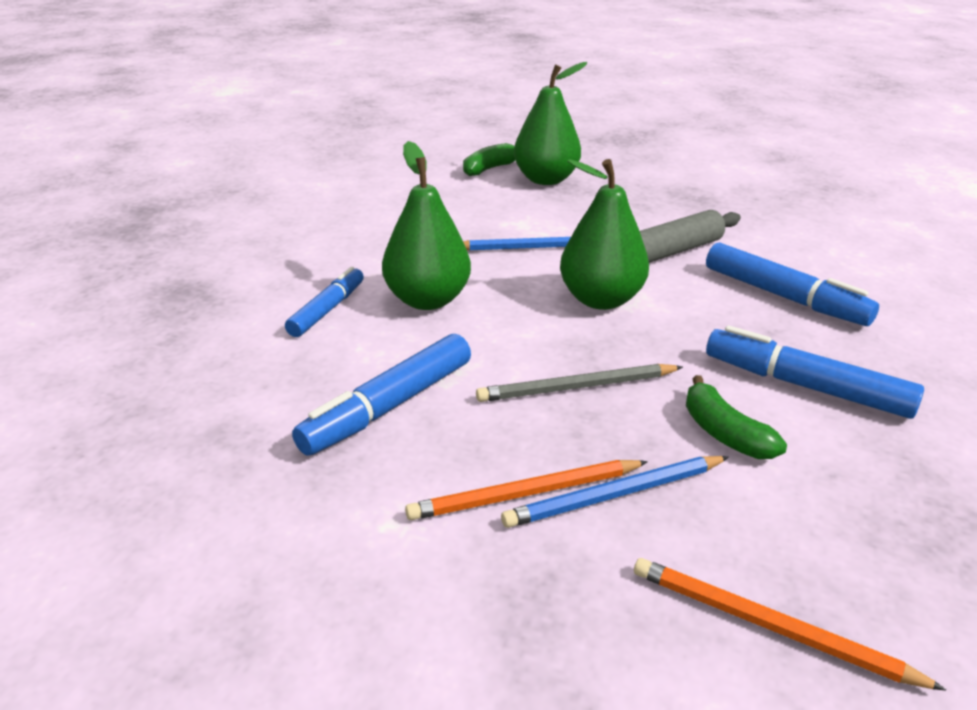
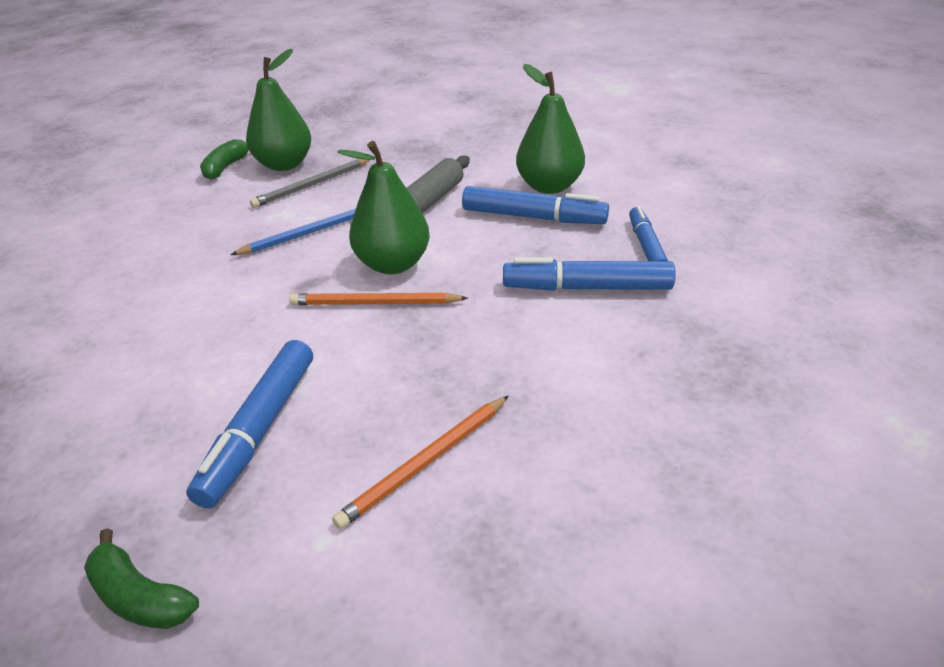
camera: 25 degrees left, 5 degrees up
(327, 310) = (144, 355): blue marker -> blue marker (646, 246)
(427, 300) = (238, 313): green pear -> green pear (549, 186)
(577, 387) = (416, 351): grey pencil -> grey pencil (312, 185)
(614, 495) = (497, 434): blue pencil -> none
(724, 433) = (550, 348): green banana -> green banana (140, 596)
(769, 626) = (662, 493): orange pencil -> orange pencil (374, 303)

